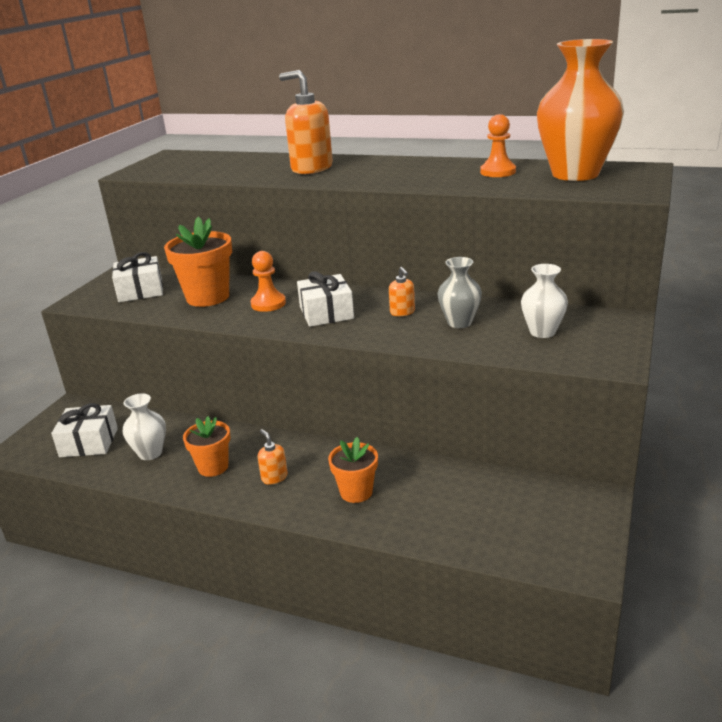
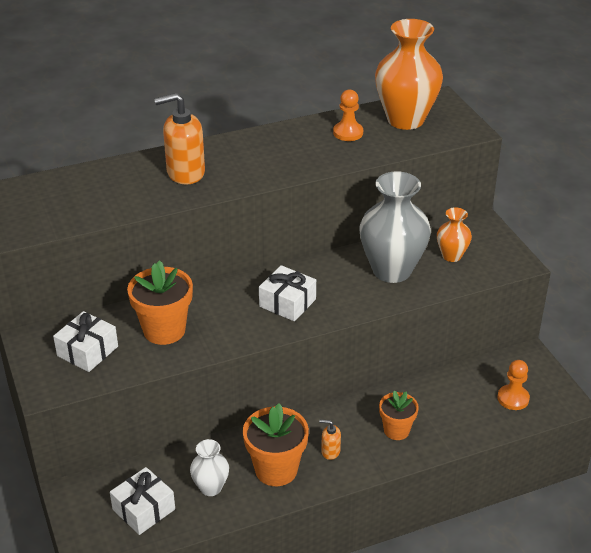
camera: 45 degrees left, 10 degrees up
(213, 467) = (276, 469): orange flower pot -> orange flower pot, size x1.59
(268, 304) = (227, 314): orange pawn -> orange pawn (513, 398)
(402, 312) = (341, 278): orange soap dispenser -> none
(459, 322) = (392, 270): grey vase -> grey vase, size x1.97
(542, 332) = (451, 256): white vase -> orange vase

